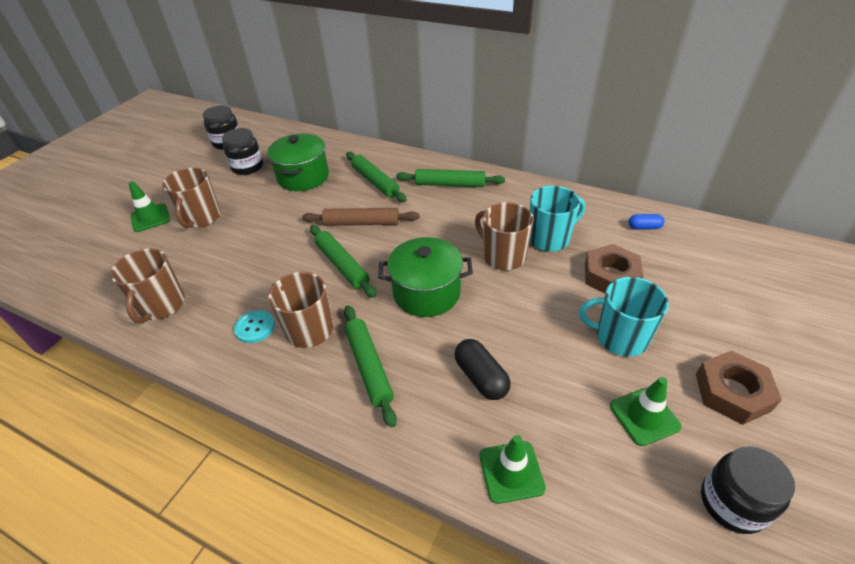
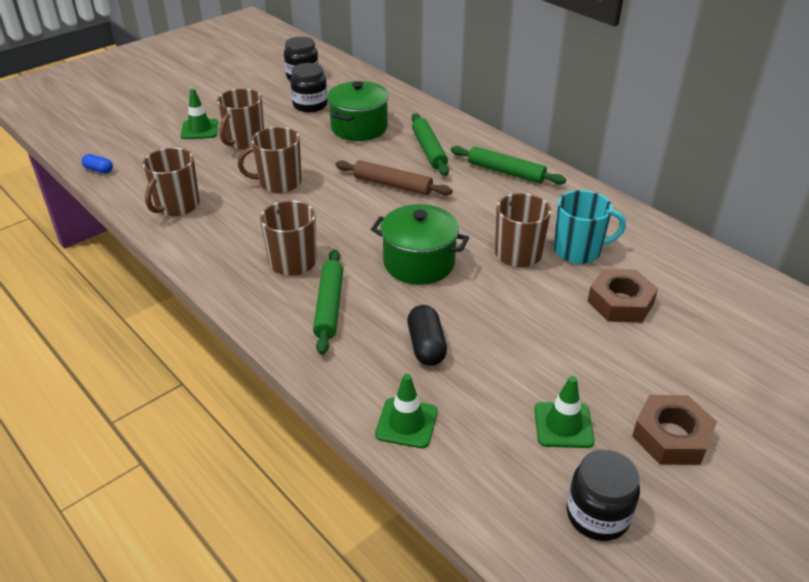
camera: 20 degrees right, 5 degrees down
(255, 250) = (279, 182): none -> brown mug
(255, 327) = (246, 246): turquoise button -> none
(342, 265) = (352, 217): green rolling pin -> none
(620, 337) = (588, 357): turquoise mug -> none
(644, 227) = (694, 269): blue capsule -> blue capsule (99, 170)

